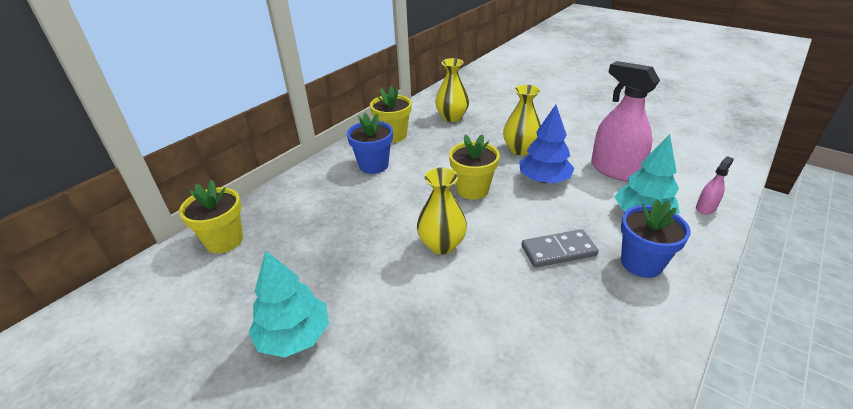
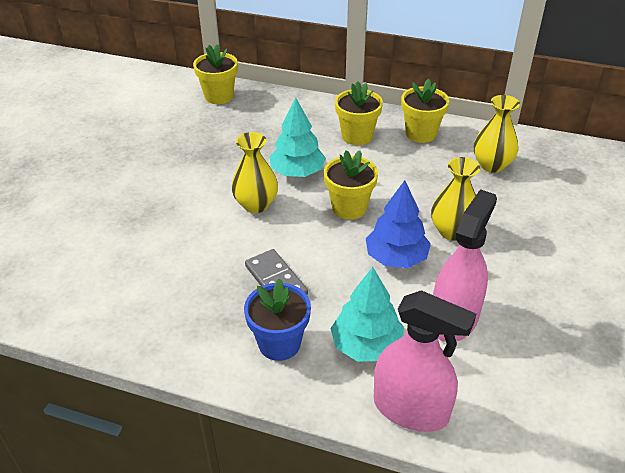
camera: 70 degrees right, 5 degrees up
(294, 336) = (138, 158): turquoise tree -> turquoise tree (297, 172)
(373, 165) = (357, 136): blue flower pot -> yellow flower pot
(705, 208) = (410, 409): pink spray bottle -> pink spray bottle, size x2.17

